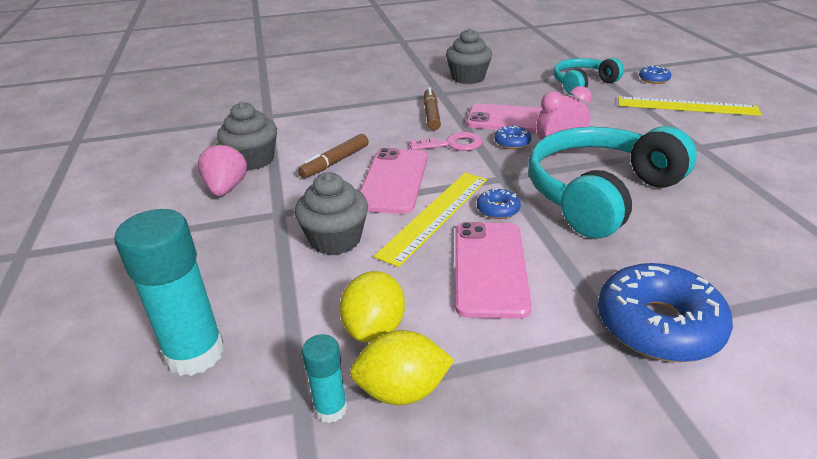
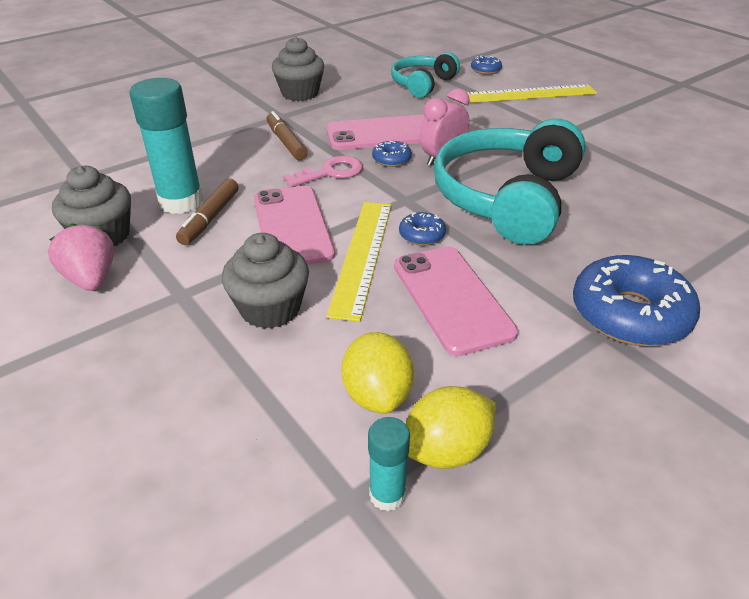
camera: 25 degrees left, 5 degrees up
(195, 353) = (190, 487): turquoise glue stick -> turquoise glue stick (181, 202)

